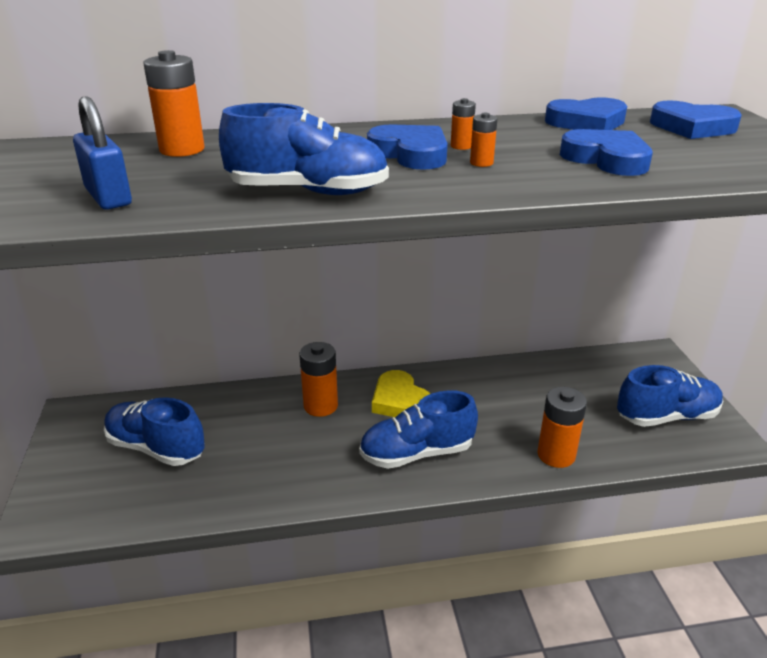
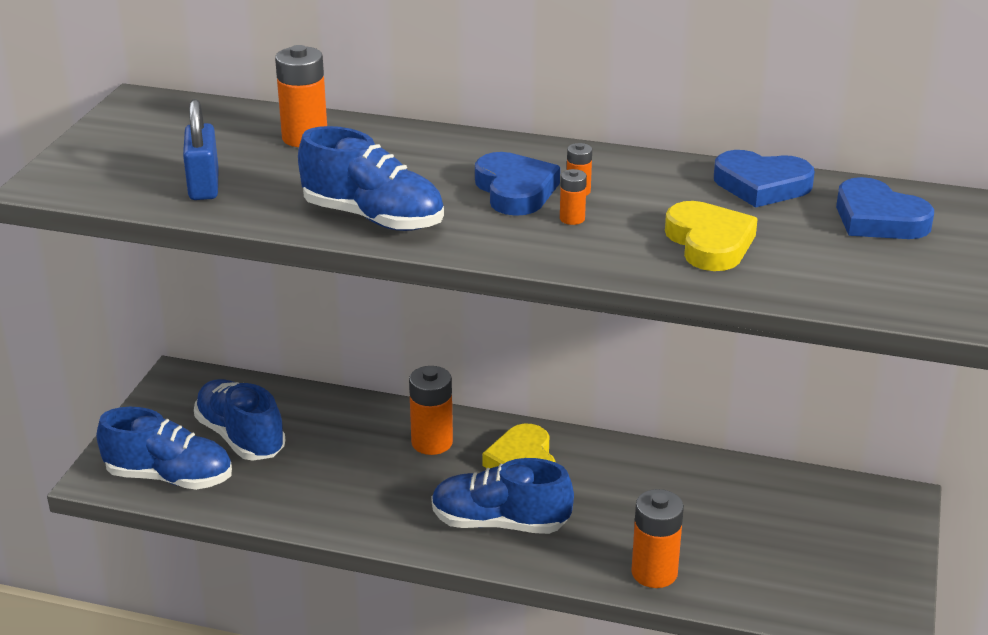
camera: 25 degrees right, 0 degrees up
(606, 159) = (709, 243): blue heart -> yellow heart
(666, 416) = (831, 574): blue shoe -> blue shoe (170, 477)

